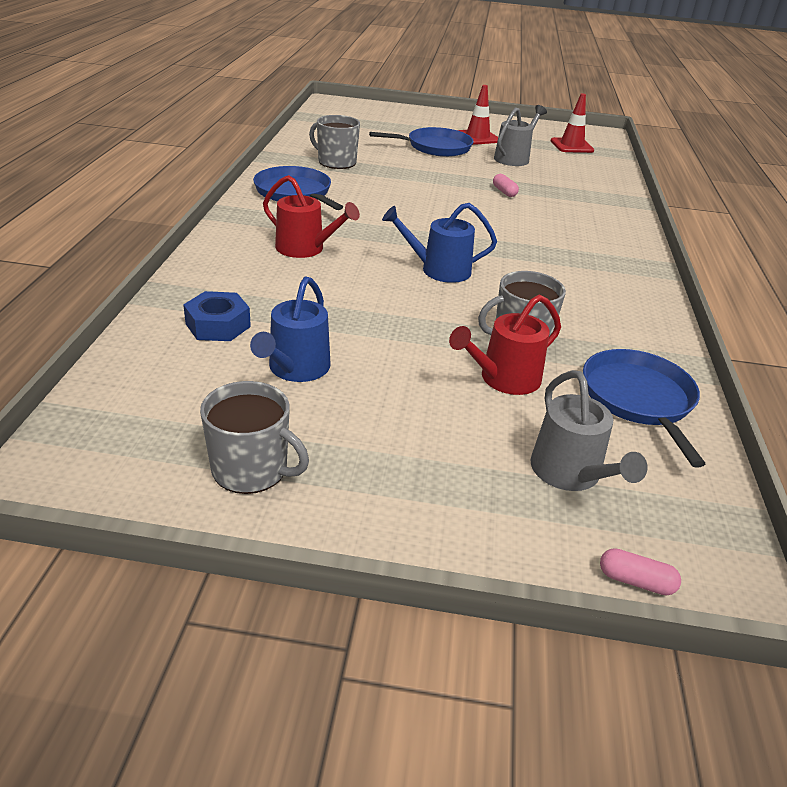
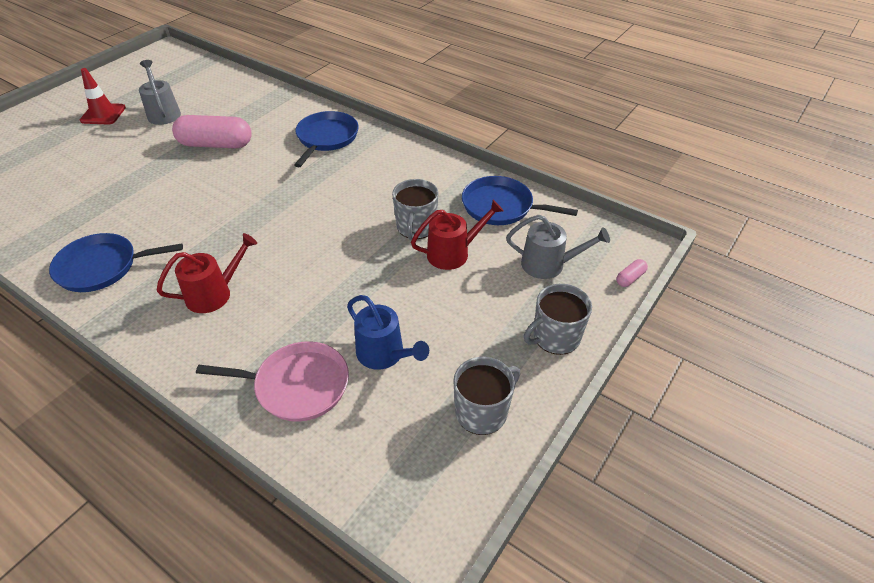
camera: 60 degrees left, 10 degrees up
(218, 325) = (297, 385): blue nut -> pink pan
(336, 162) = (63, 218): grey mug -> grey mug (555, 337)
(435, 147) = (97, 146): blue pan -> blue pan (326, 138)
(439, 270) = (305, 229): blue watering can -> none
(504, 192) = (216, 144): pink capsule -> pink capsule, size x2.40
(504, 379) = (453, 253): red watering can -> red watering can turned 105 degrees counterclockwise
(571, 146) = (172, 75): red traffic cone -> none

